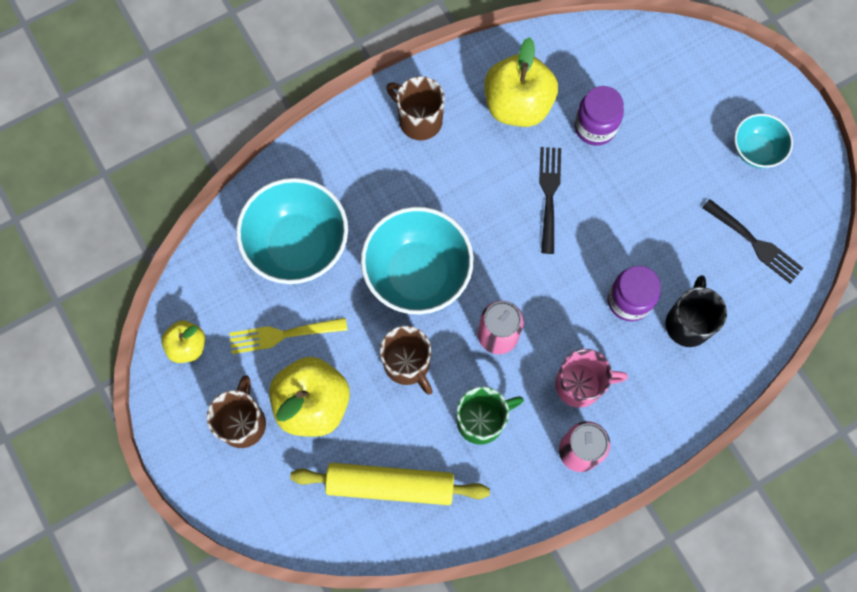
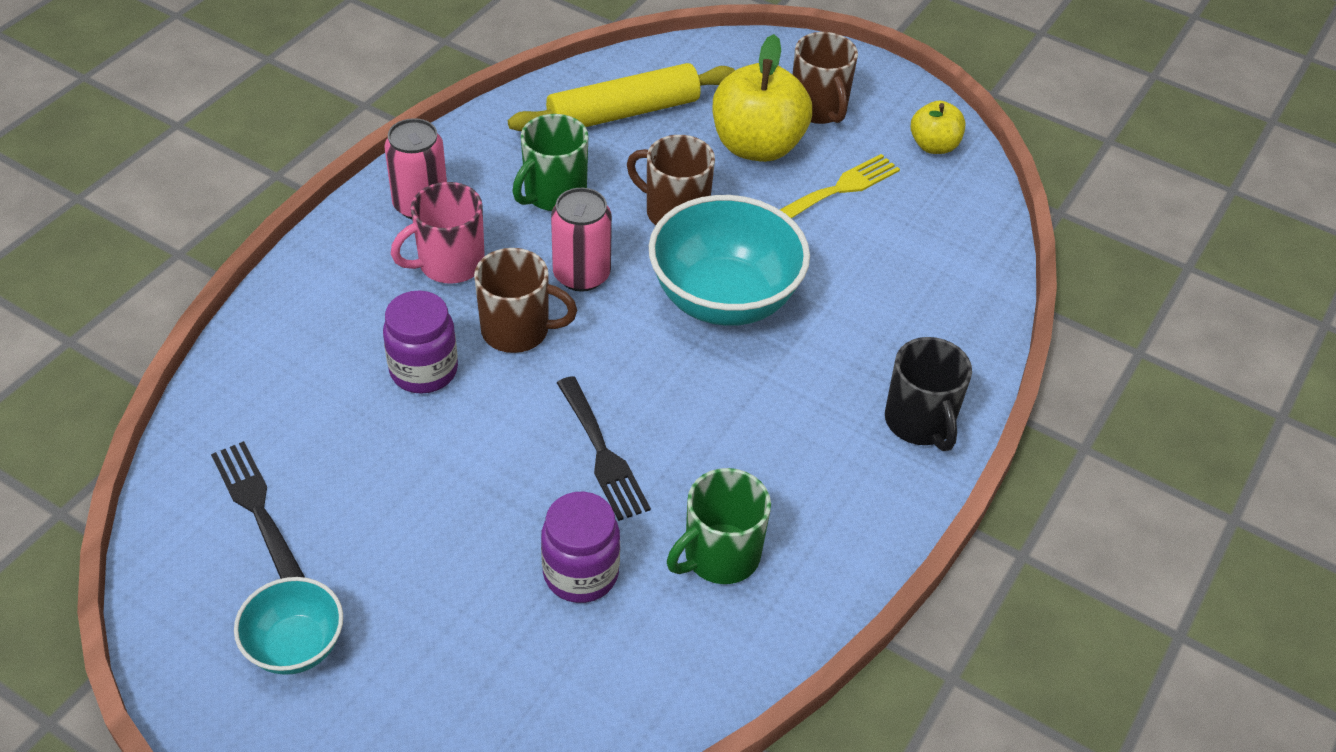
camera: 150 degrees right, 25 degrees down
(297, 245) = (893, 274): turquoise bowl -> none
(419, 120) = (850, 475): brown mug -> brown mug (517, 330)
(517, 105) = (720, 556): yellow apple -> green mug
(688, 323) = (329, 374): black mug -> black mug (919, 422)
(755, 243) = (257, 508): black fork -> black fork turned 45 degrees clockwise

